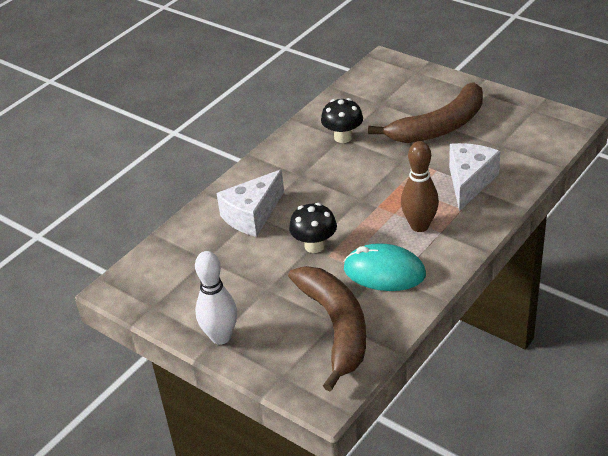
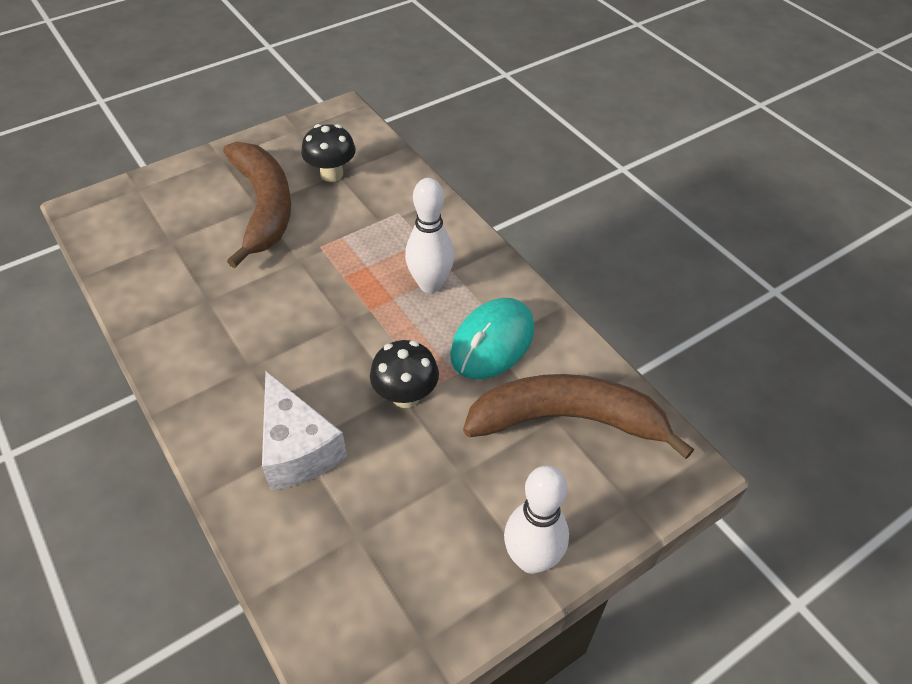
camera: 75 degrees left, 10 degrees up
(343, 137) = (207, 299): black mushroom -> black mushroom (331, 174)
(419, 226) = (430, 284): brown bowling pin -> white bowling pin
(469, 182) = (382, 218): white cheese -> none

